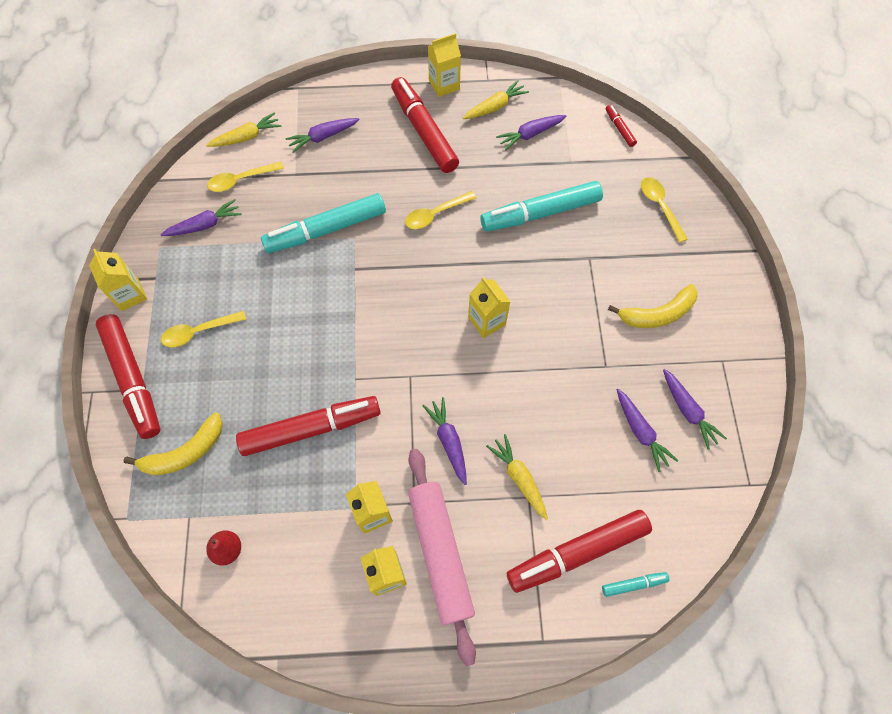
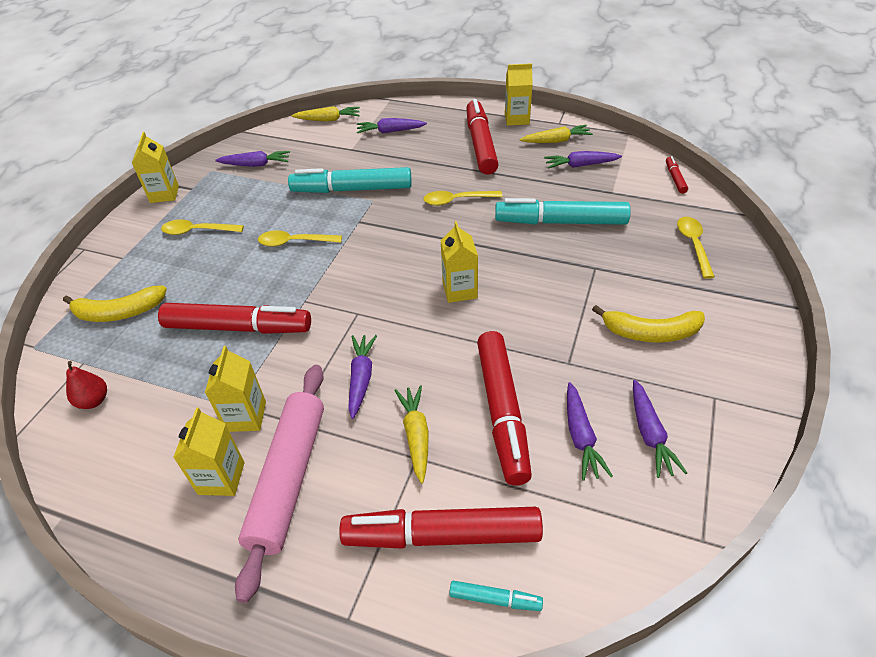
camera: 25 degrees right, 20 degrees down
(133, 379) = (121, 249): red marker -> red marker (502, 411)
(241, 180) = (305, 144): yellow spoon -> yellow spoon (294, 242)

